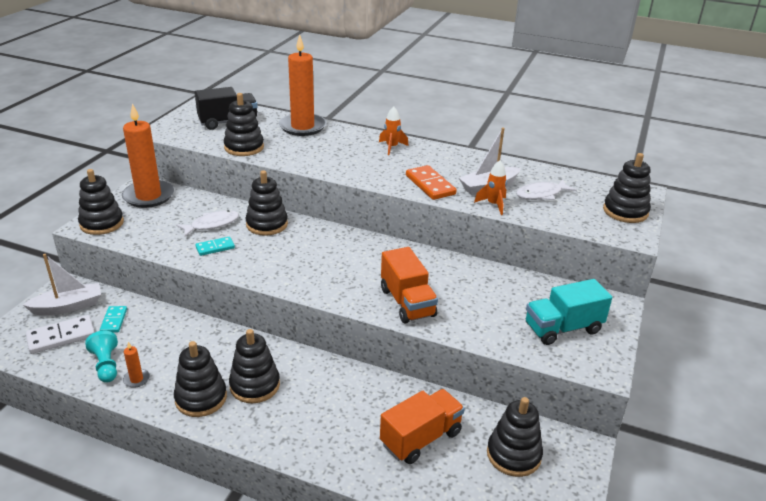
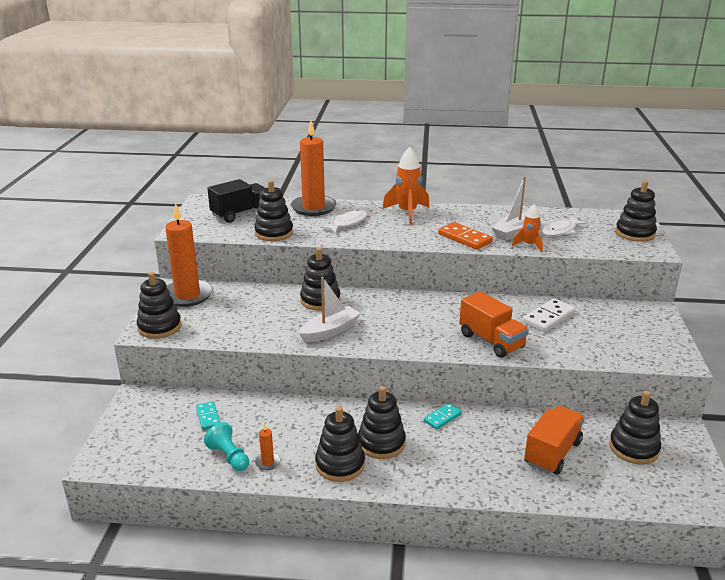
camera: 15 degrees left, 5 degrees down
(61, 336) = (165, 441): white domino -> white domino (548, 317)
(68, 306) = (152, 414): white boat -> white boat (330, 331)
(212, 224) = (269, 309): white fish -> white fish (348, 223)
(215, 247) = (287, 328): turquoise domino -> turquoise domino (442, 417)
(392, 147) = (407, 213): orange rocket -> orange rocket, size x1.67
(563, 328) = (629, 336): turquoise truck -> none

